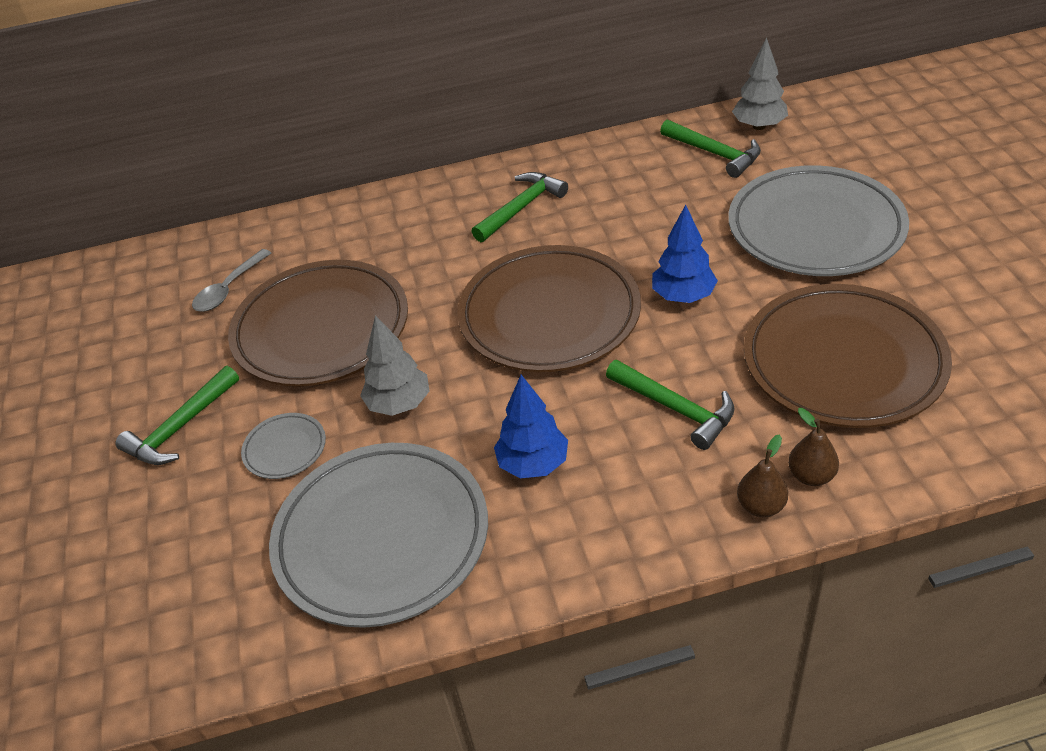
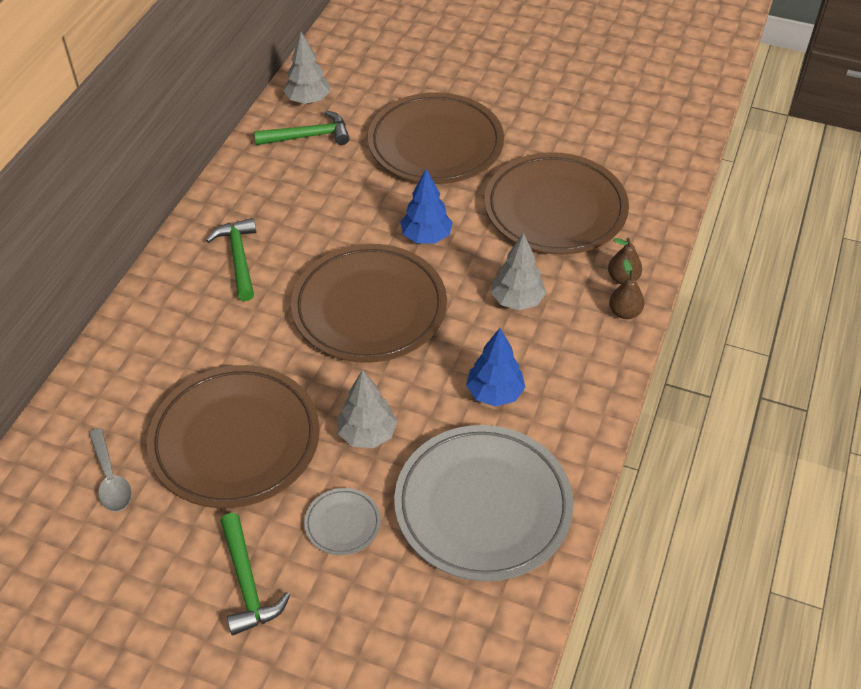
camera: 60 degrees left, 5 degrees up
(675, 408) = (517, 300): green hammer -> grey tree
(815, 228) = (435, 144): grey plate -> brown plate

